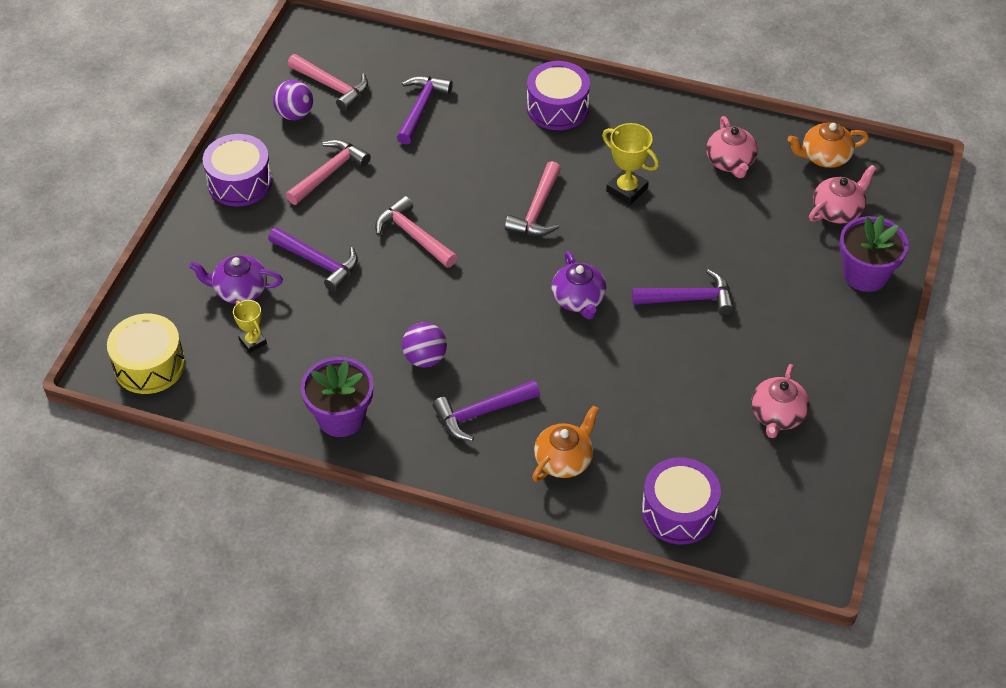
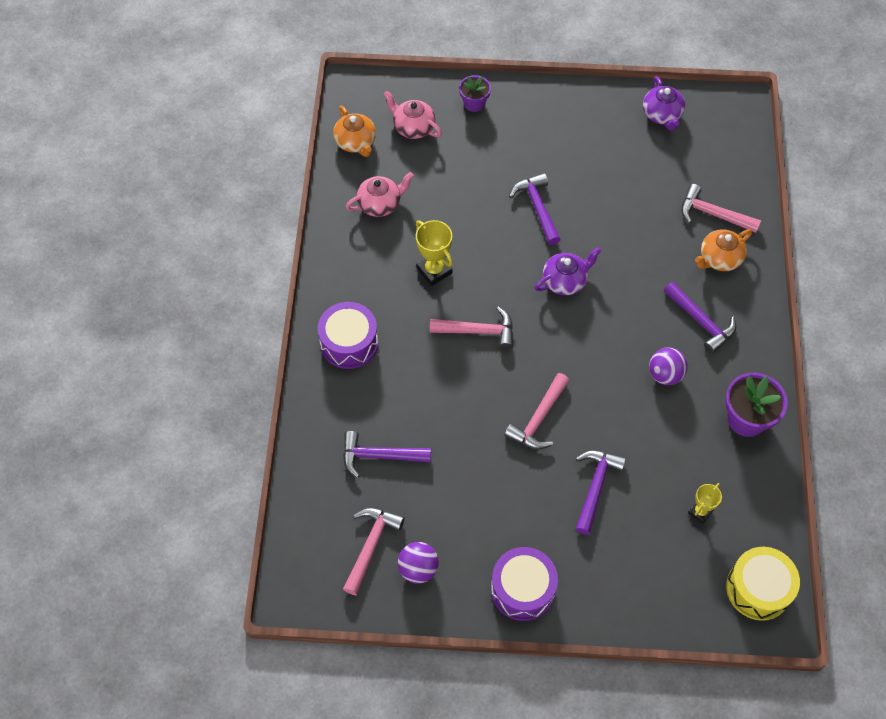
camera: 105 degrees left, 10 degrees up
(239, 290) = (650, 542): purple teapot -> purple teapot (662, 115)
(329, 173) = (486, 511): pink hammer -> pink hammer (712, 214)
(564, 459) = (719, 259): orange teapot -> orange teapot turned 60 degrees counterclockwise
(627, 190) = (434, 270): yellow trophy -> yellow trophy turned 60 degrees counterclockwise
(679, 512) = (732, 182): purple drum -> none
(777, 415) = (626, 138): pink teapot -> none
(865, 275) = (474, 103): purple flower pot -> purple flower pot, size x0.62

